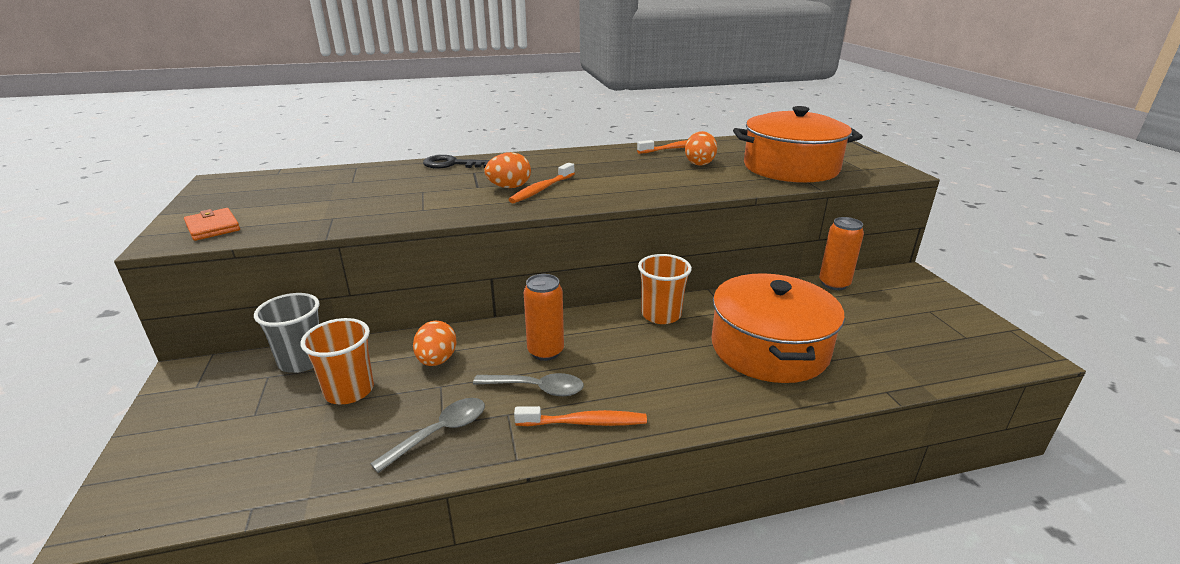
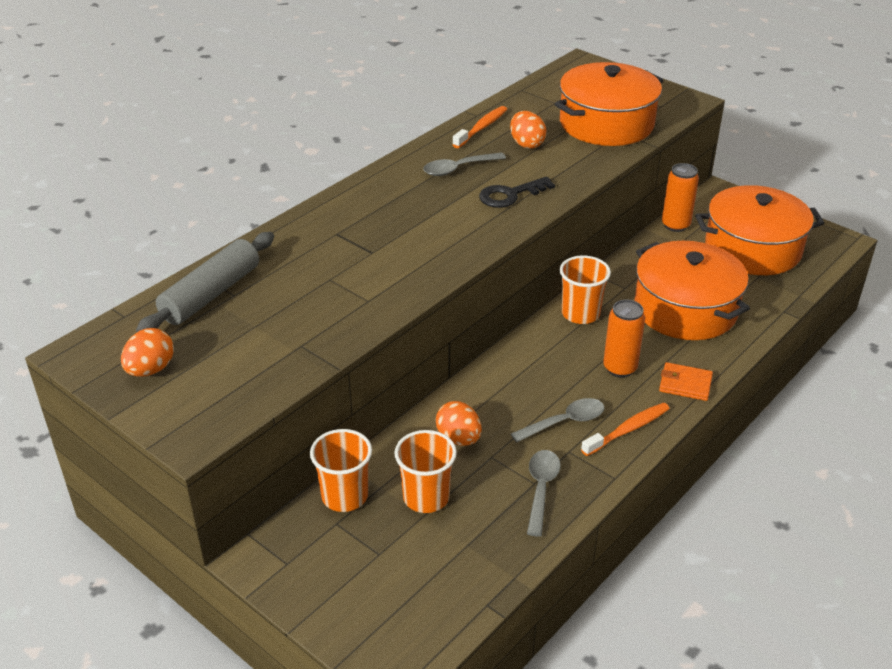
camera: 35 degrees left, 10 degrees up
(213, 227) = (205, 406): orange wallet -> orange wallet (685, 384)
(302, 361) = (345, 496): grey cup -> orange cup
(341, 177) = (211, 294): none -> grey rolling pin
(452, 164) = (296, 231): black key -> black key (510, 195)
(509, 187) = (404, 241): orange egg -> orange egg (150, 370)
(541, 189) = (437, 233): orange toothbrush -> none
(545, 352) = (533, 389): orange can -> orange can (620, 368)
(621, 163) = (458, 169): none -> grey spoon
(902, 326) = (752, 249): none -> orange pot

